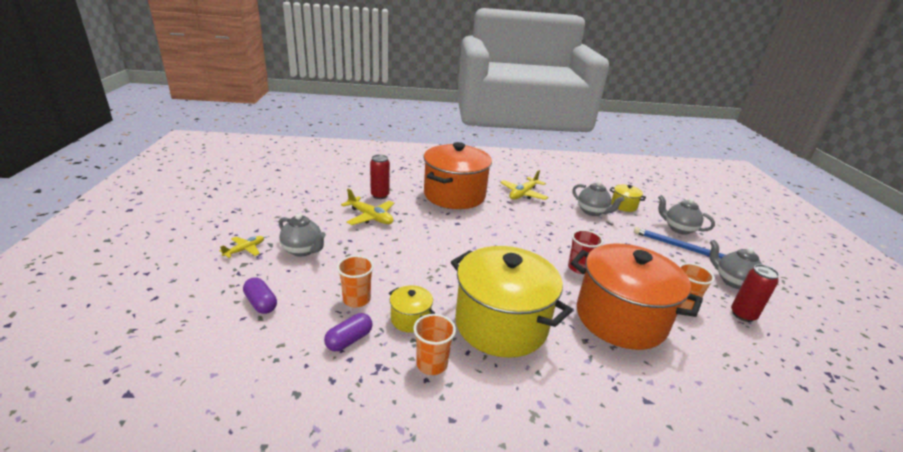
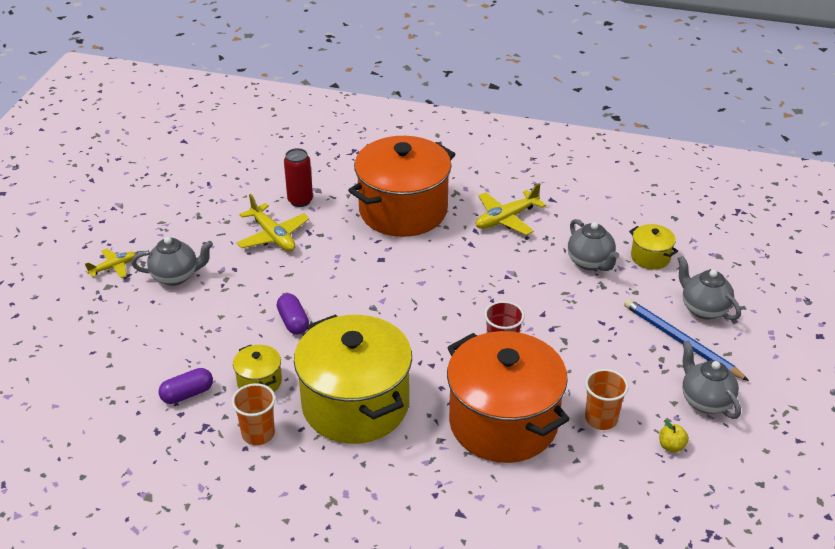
camera: 20 degrees right, 10 degrees up
(261, 303) = (114, 338): purple capsule -> purple capsule (293, 322)
(303, 250) = (176, 276): grey teapot -> grey teapot turned 60 degrees counterclockwise
(356, 299) = (212, 349): orange cup -> none
(743, 315) = (671, 446): red can -> yellow apple

